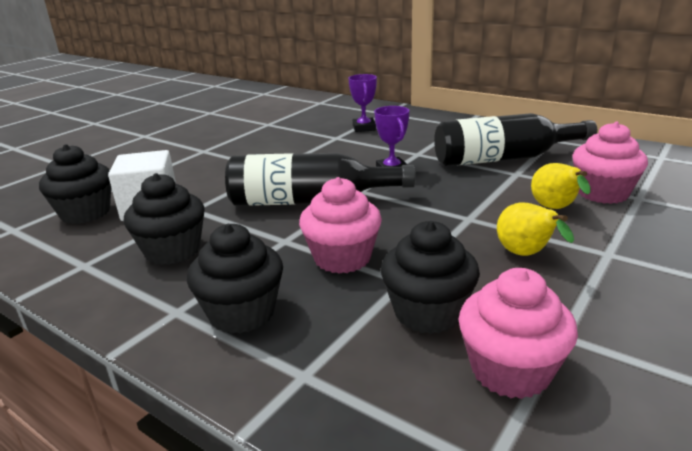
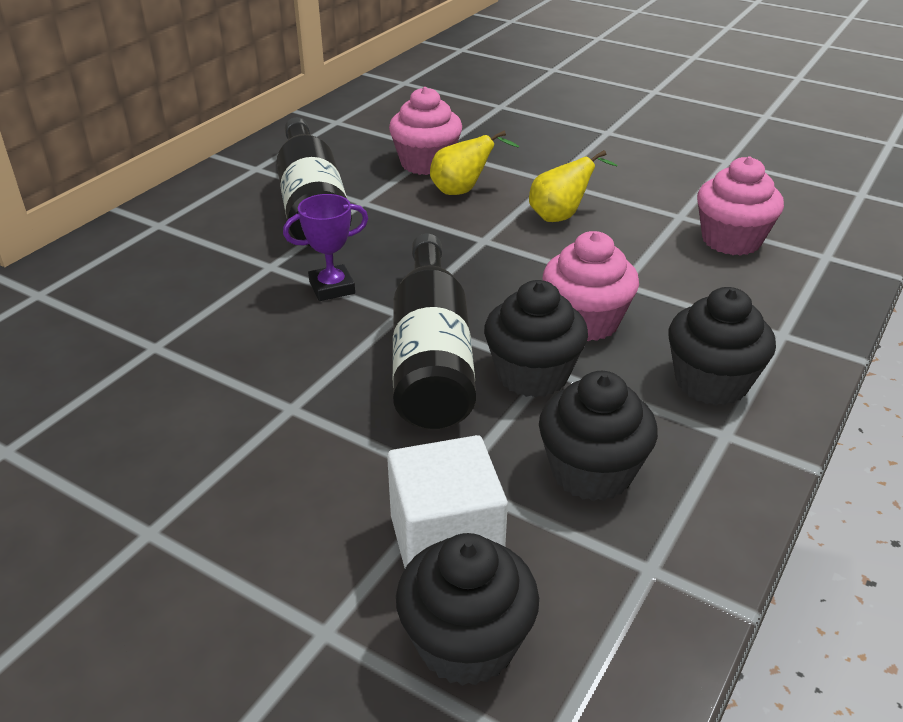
camera: 95 degrees left, 10 degrees up
(364, 128) = (117, 316): purple trophy -> none
(428, 312) = (671, 271): black cupcake -> black cupcake (532, 374)

